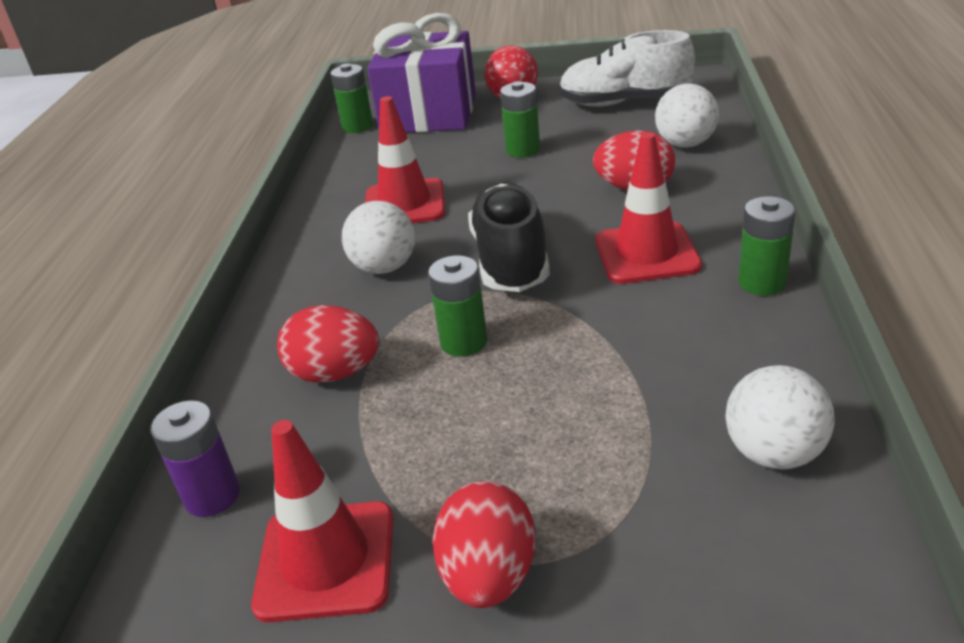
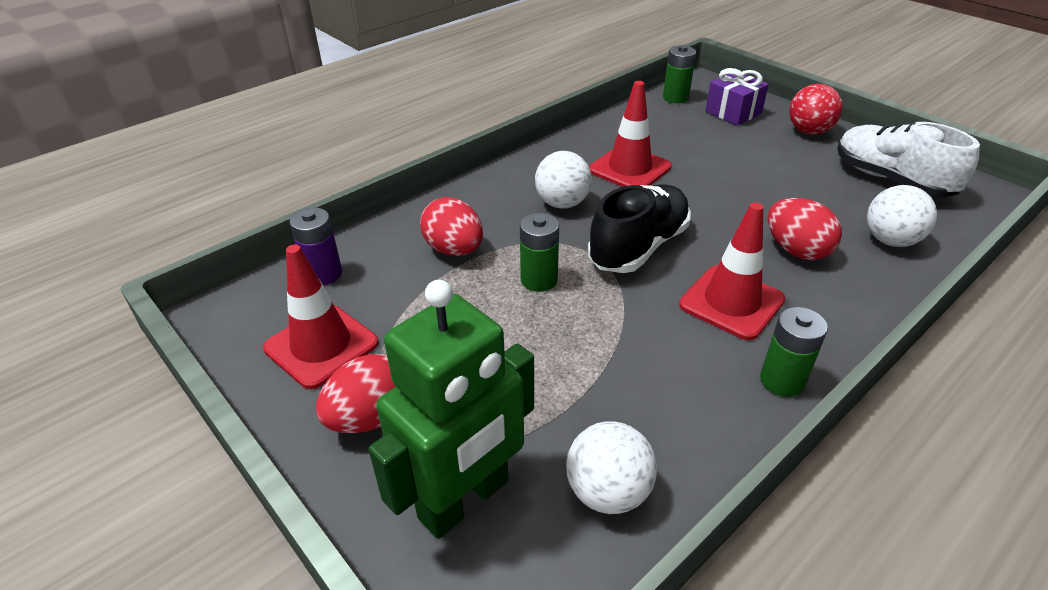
camera: 40 degrees right, 5 degrees up
(429, 114) = (733, 112): purple gift -> purple gift, size x0.55
(523, 150) = (758, 174): green battery -> none
(684, 560) = (465, 500): none -> green robot

